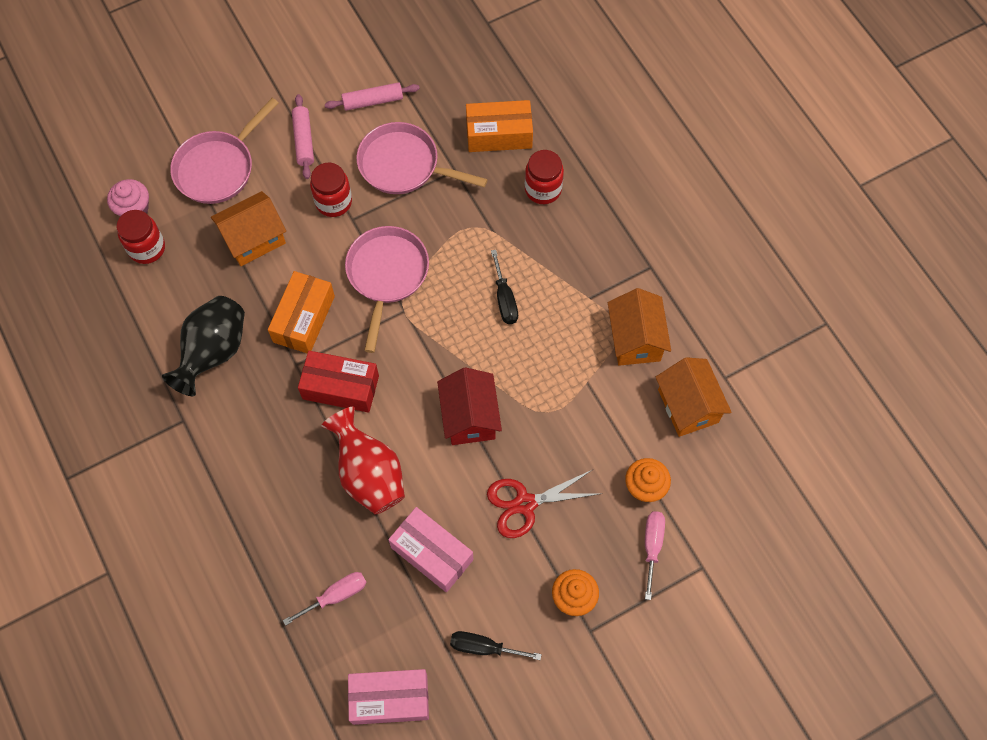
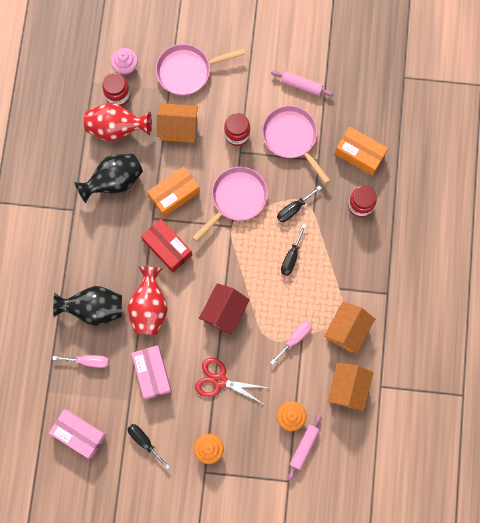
camera: 35 degrees right, 10 degrees up
(173, 287) = (117, 128): none -> red vase
(296, 524) = (94, 308): none -> black vase
(304, 140) = (246, 85): pink rolling pin -> pink rolling pin (304, 447)
(466, 242) = (294, 209): none -> black screwdriver
(652, 546) = (270, 451): pink screwdriver -> pink screwdriver (295, 338)

